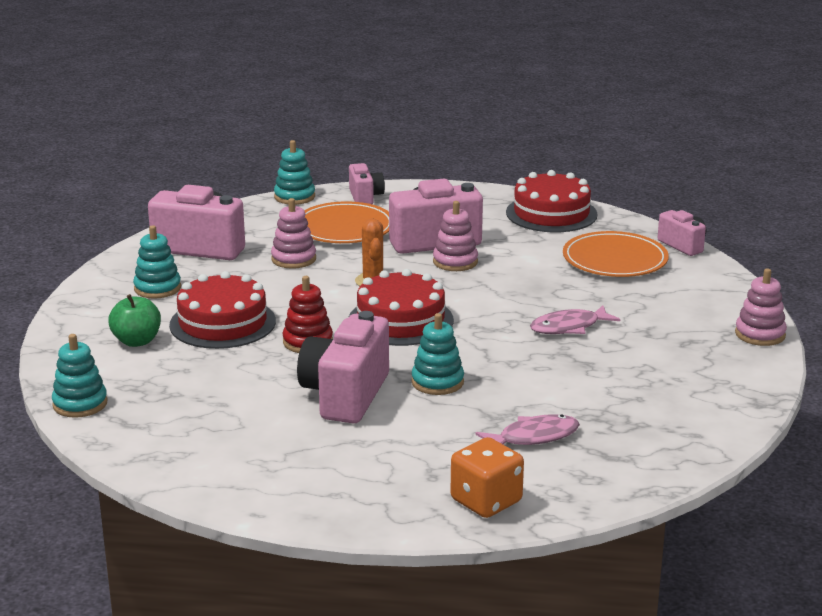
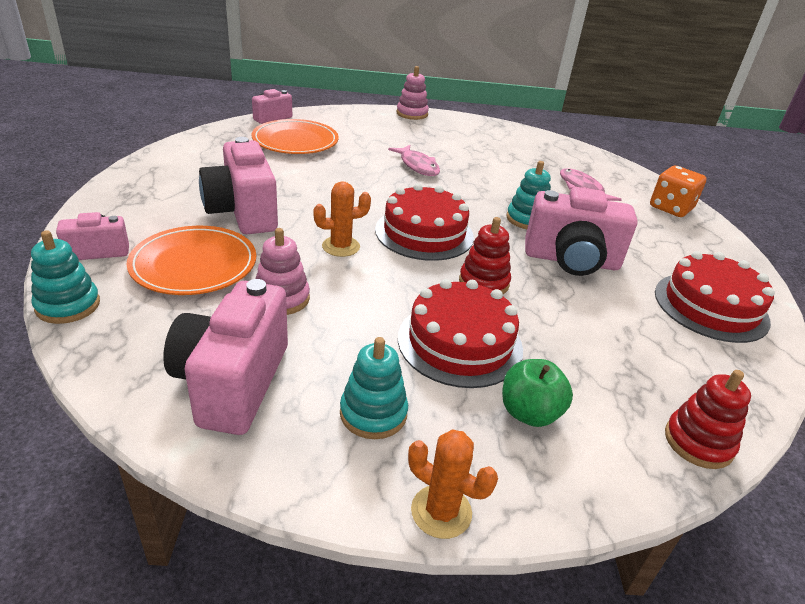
camera: 100 degrees left, 10 degrees up
(71, 304) = (441, 511): none -> orange cactus
(80, 404) = (698, 442): turquoise stacking toy -> red stacking toy
(455, 262) = (295, 203): pink stacking toy -> none
(551, 213) = (190, 156): red cake -> red cake (710, 306)

